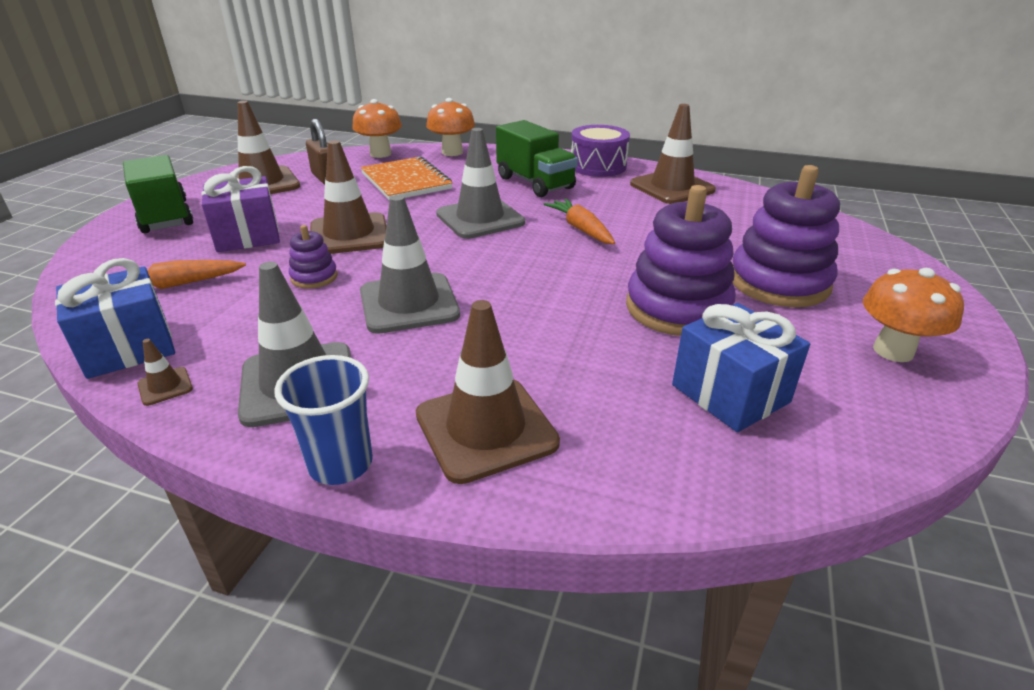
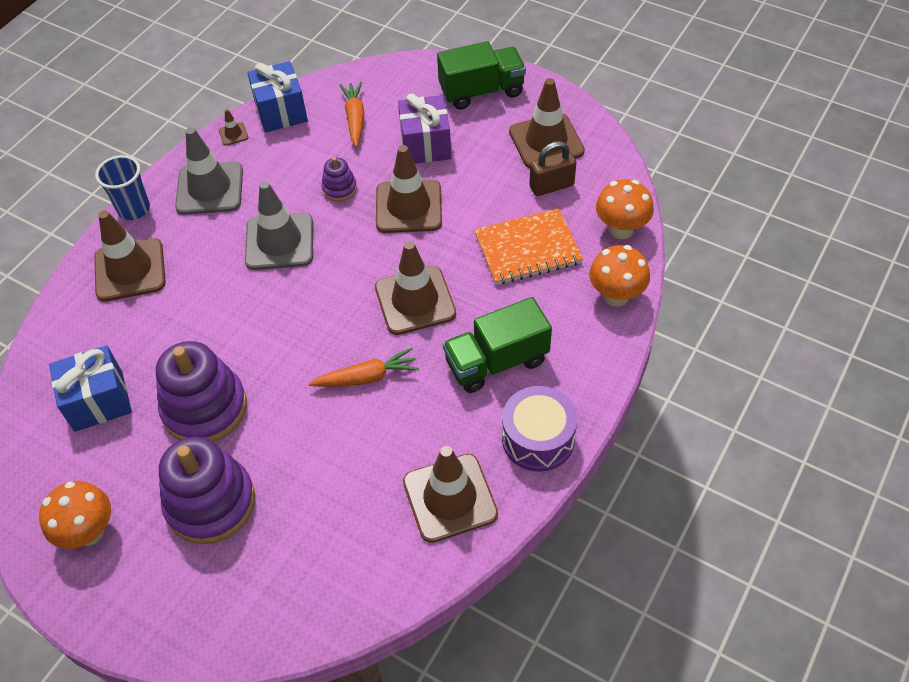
camera: 105 degrees right, 20 degrees up
(480, 218) = (415, 301): grey traffic cone -> brown traffic cone

